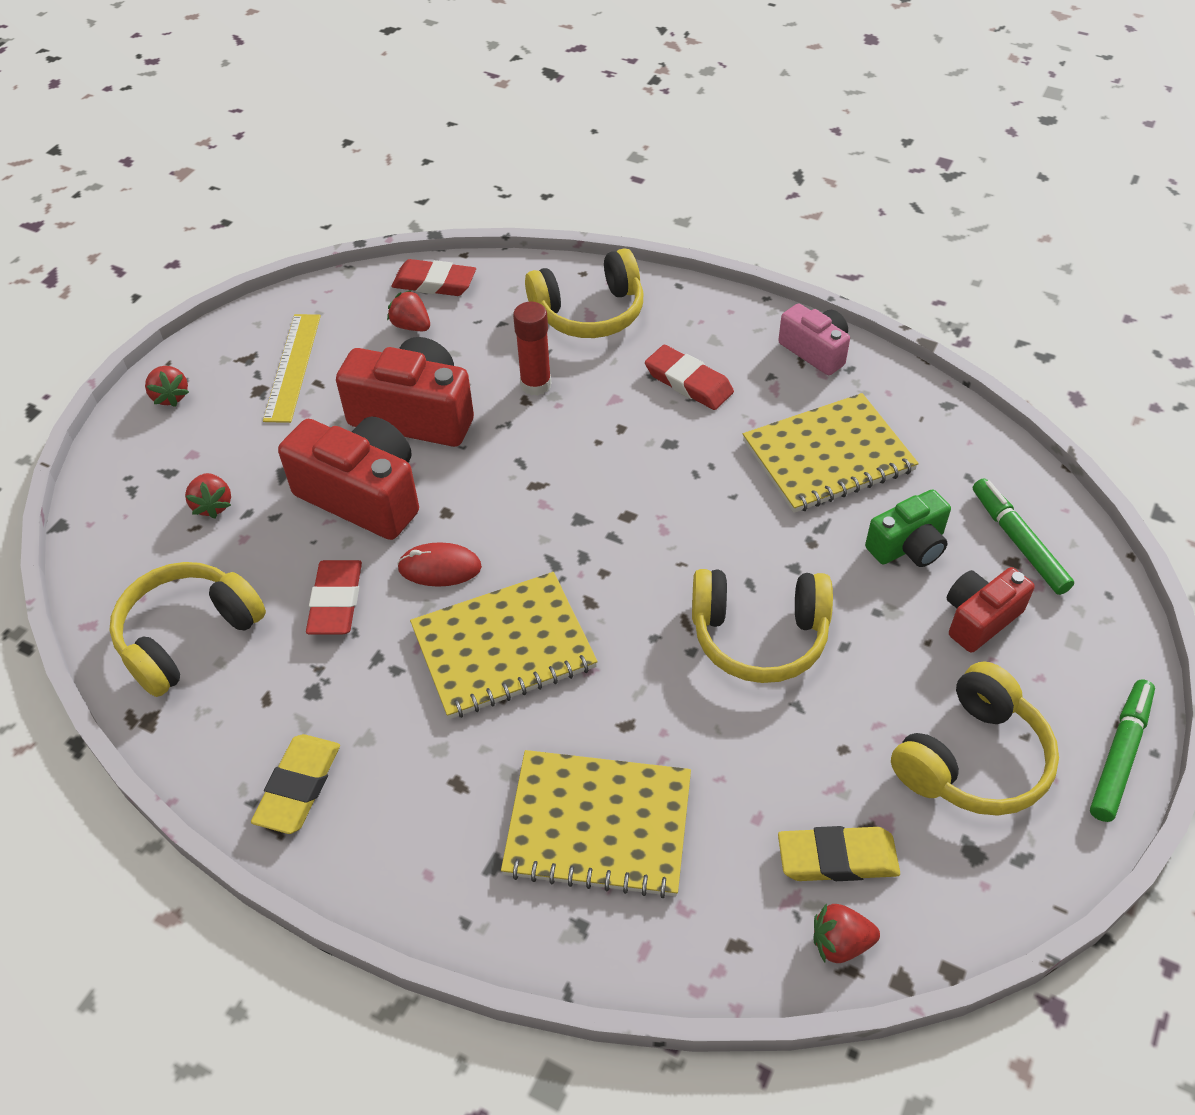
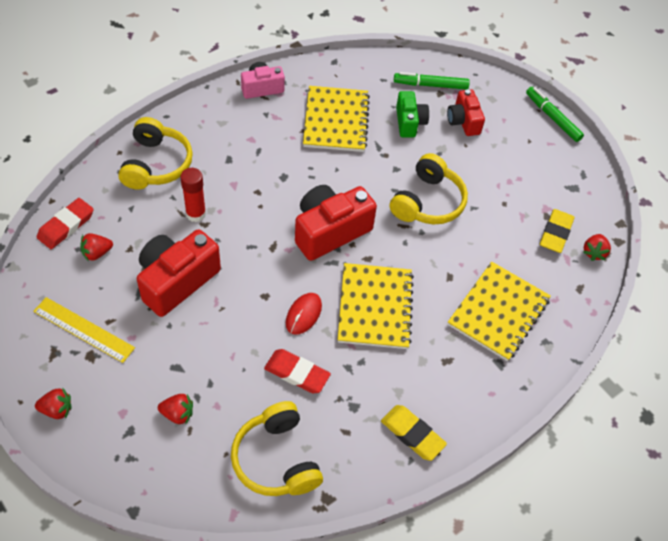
camera: 70 degrees left, 5 degrees up
(363, 495) = (224, 331): red camera -> red camera (330, 231)
(688, 382) = (245, 148): red eraser -> none
(973, 759) = (531, 163): yellow headphones -> none

